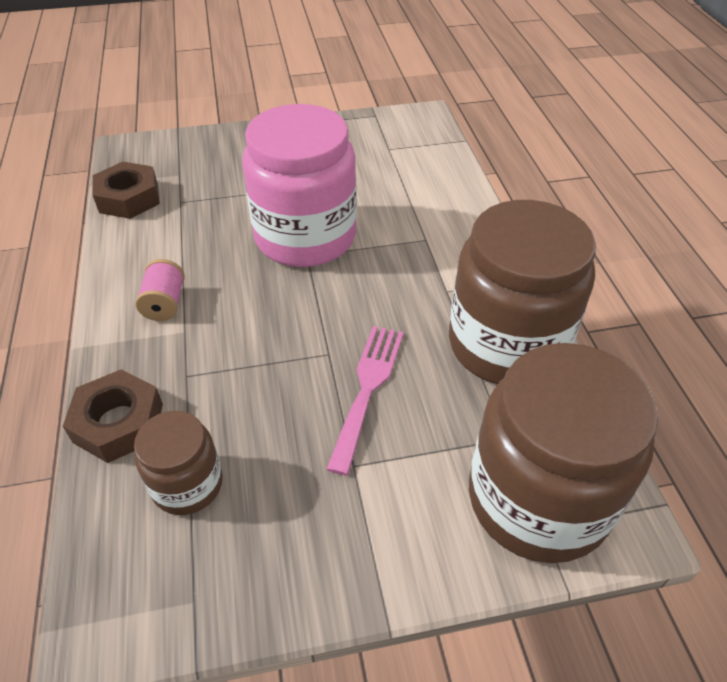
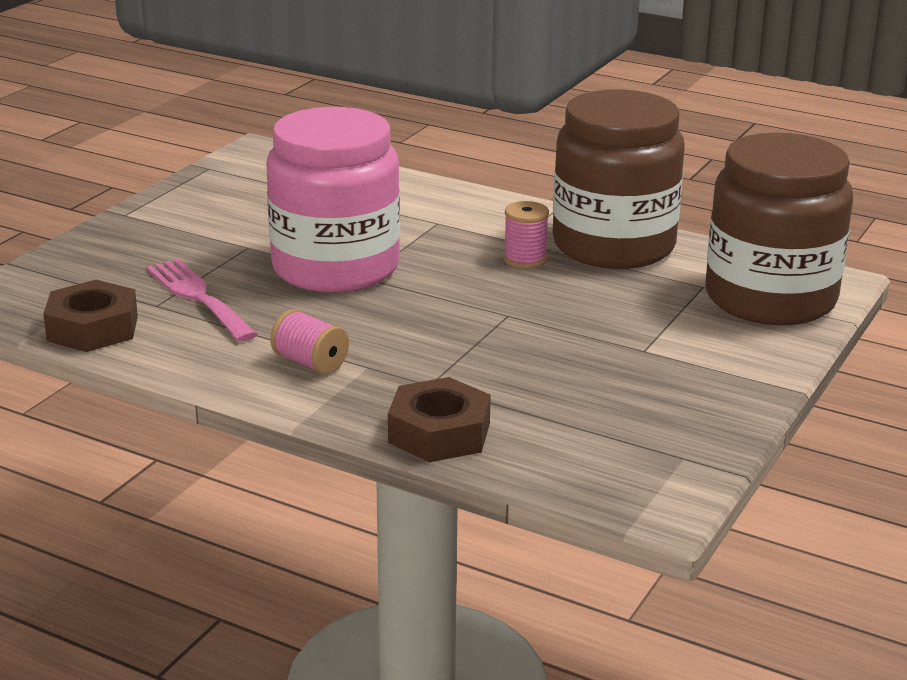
camera: 50 degrees left, 20 degrees down
(187, 484) = (562, 423): brown jar -> none
(367, 388) = (573, 314): pink fork -> pink fork (198, 297)
(423, 312) = (525, 259): none -> pink spool

